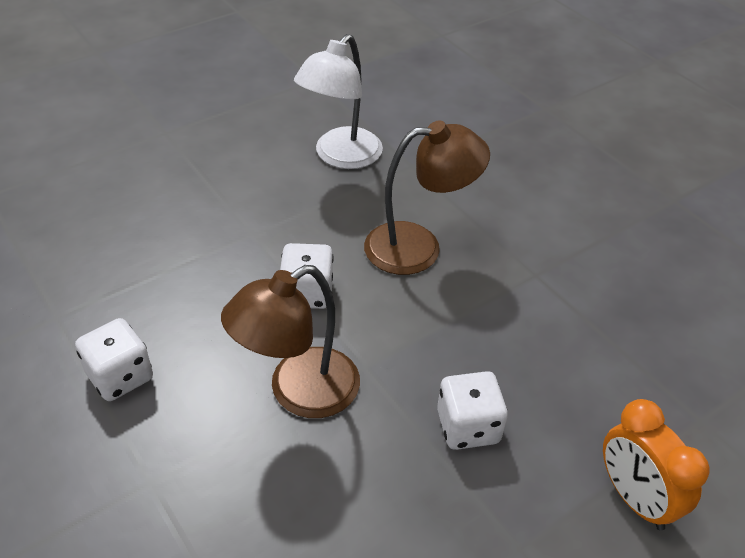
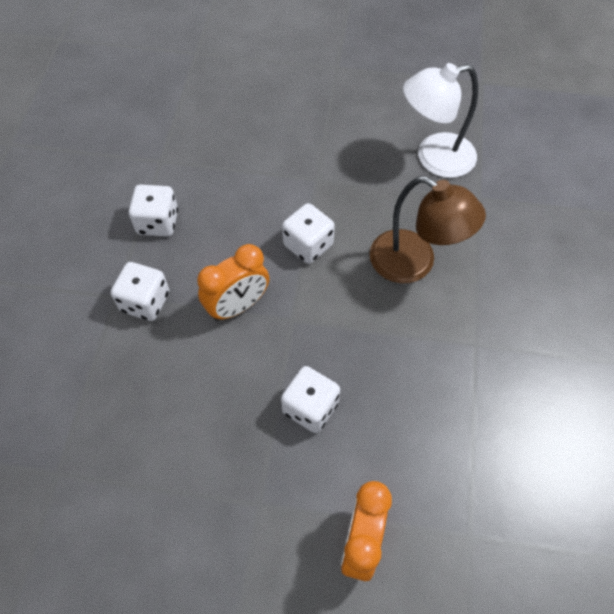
camera: 45 degrees right, 15 degrees up
(192, 461) = (145, 302): none -> white dice
(299, 392) = (238, 306): brown lamp -> orange clock

